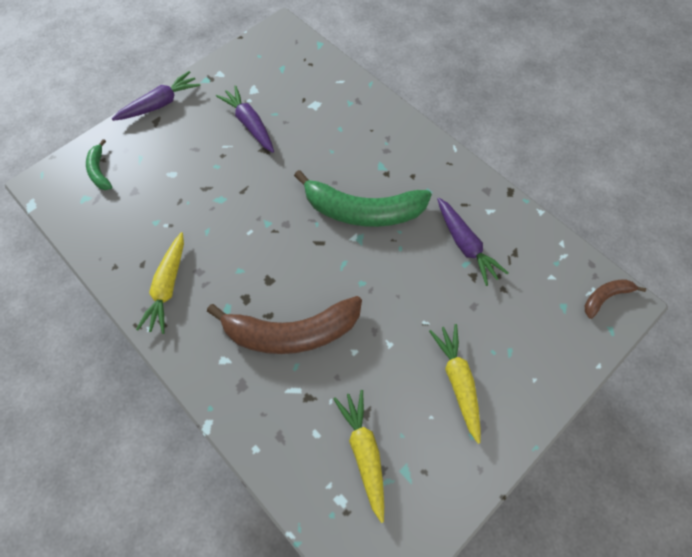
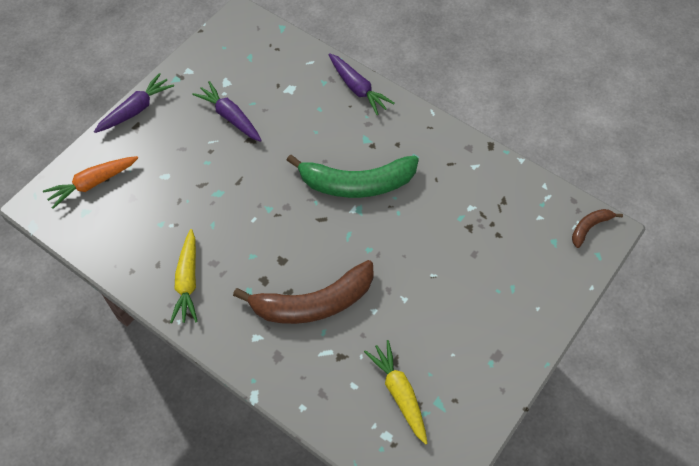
camera: 10 degrees left, 5 degrees down
(100, 171) = (92, 183): green banana -> orange carrot
(457, 381) = (470, 320): yellow carrot -> none
(465, 245) = (457, 200): purple carrot -> purple carrot (358, 88)

